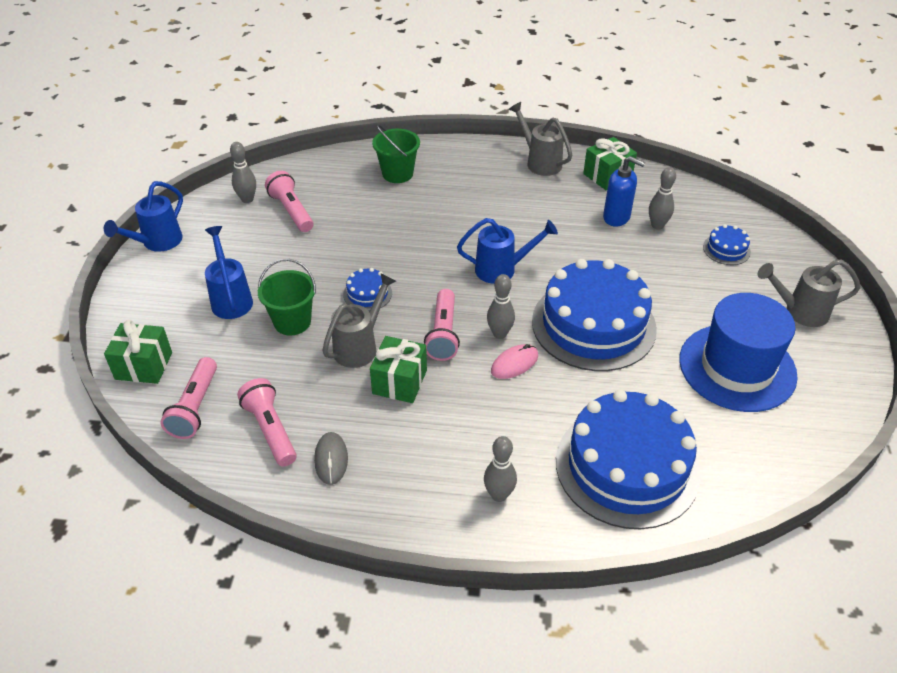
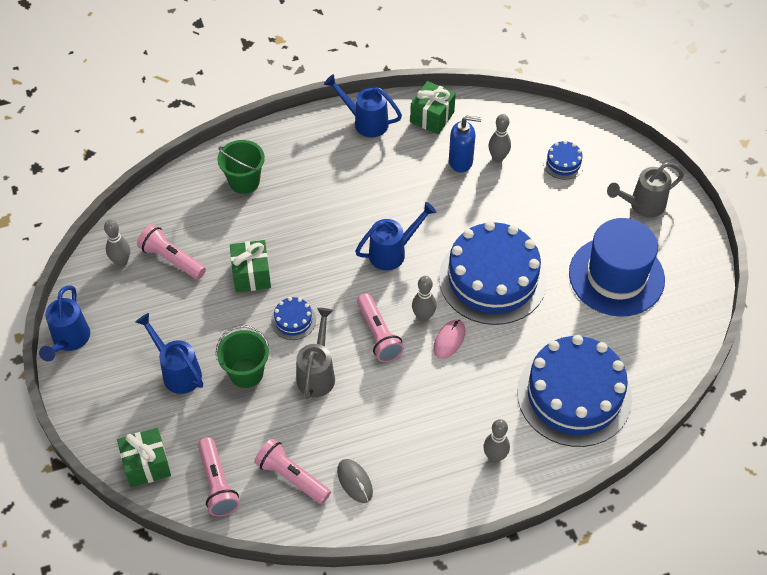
camera: 25 degrees left, 10 degrees up
(399, 382) = (368, 393): green gift -> green gift (251, 275)
(540, 162) = (366, 122): grey watering can -> blue watering can

